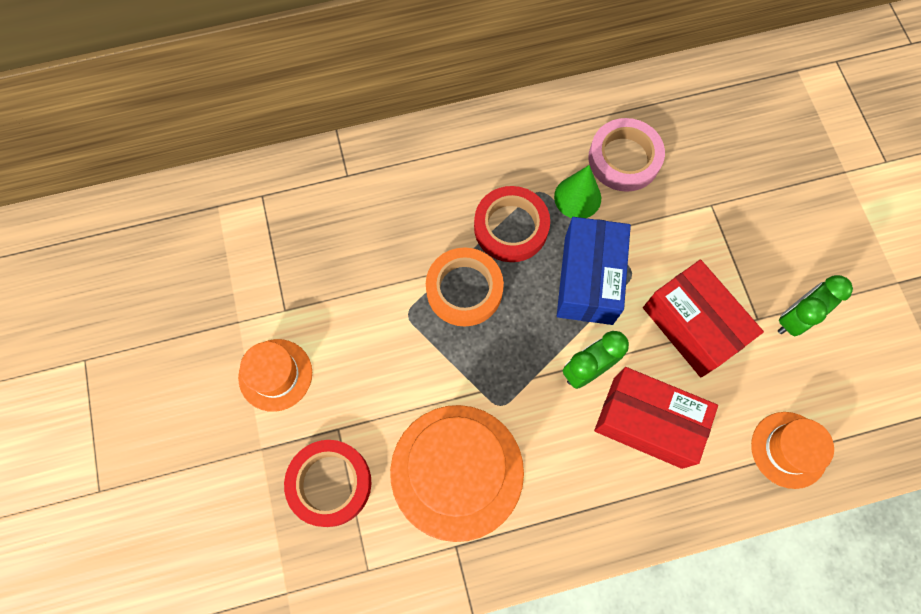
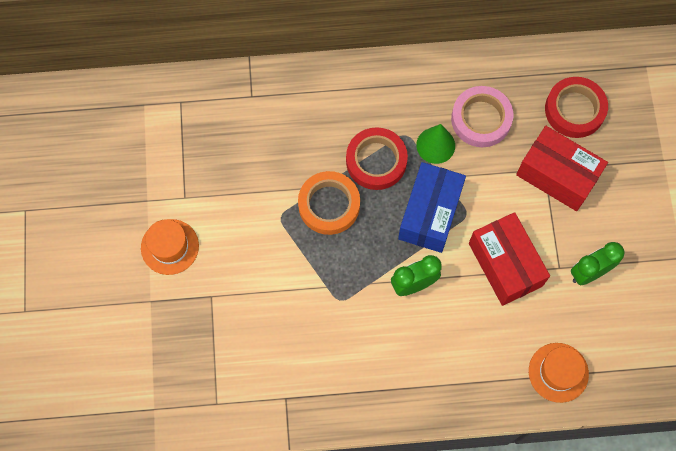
camera: 10 degrees right, 0 degrees up
(330, 483) = (198, 336): red tape -> red tape (574, 110)
(457, 471) = (296, 344): orange hat -> none
(647, 422) = (452, 332): red box -> red box (557, 175)

